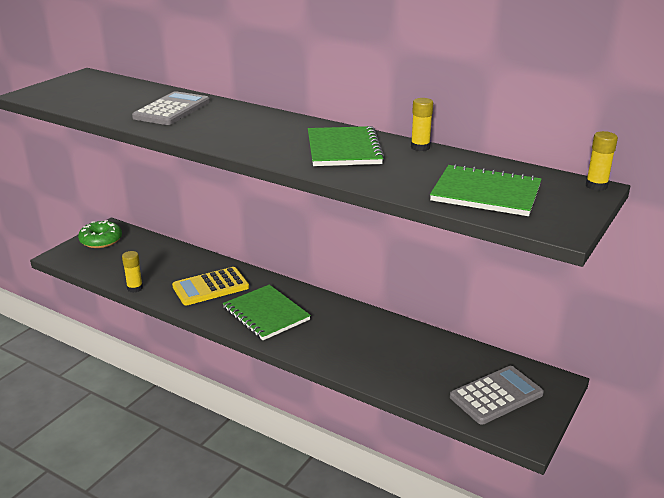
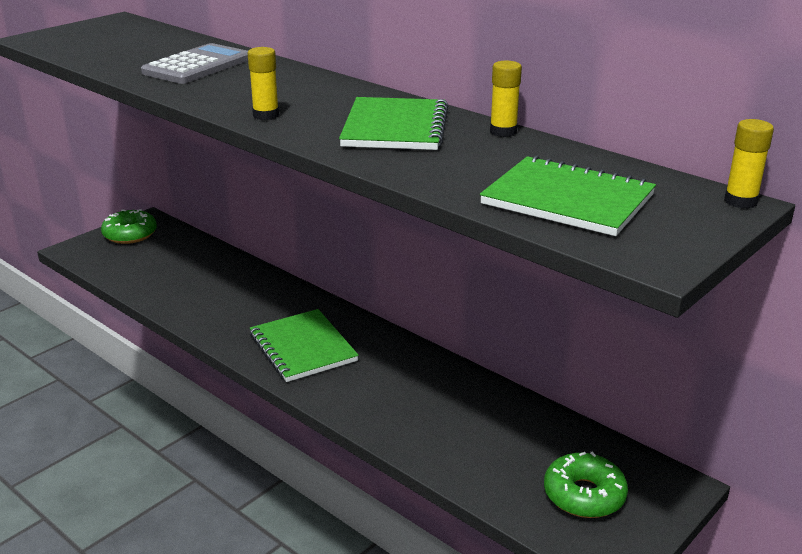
camera: 10 degrees right, 0 degrees up
(135, 288) = (149, 298): yellow glue stick -> yellow glue stick (266, 115)
(210, 287) = (244, 305): yellow calculator -> none
(496, 395) = (584, 495): grey calculator -> green donut

